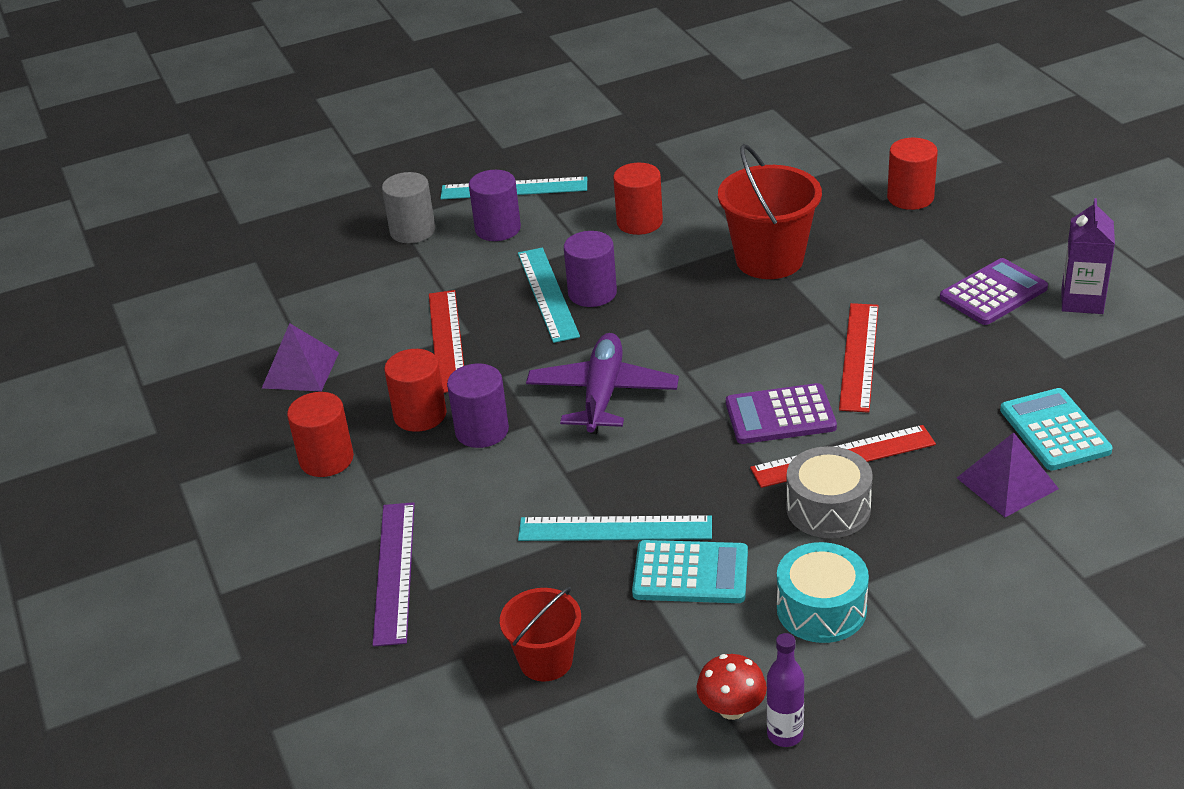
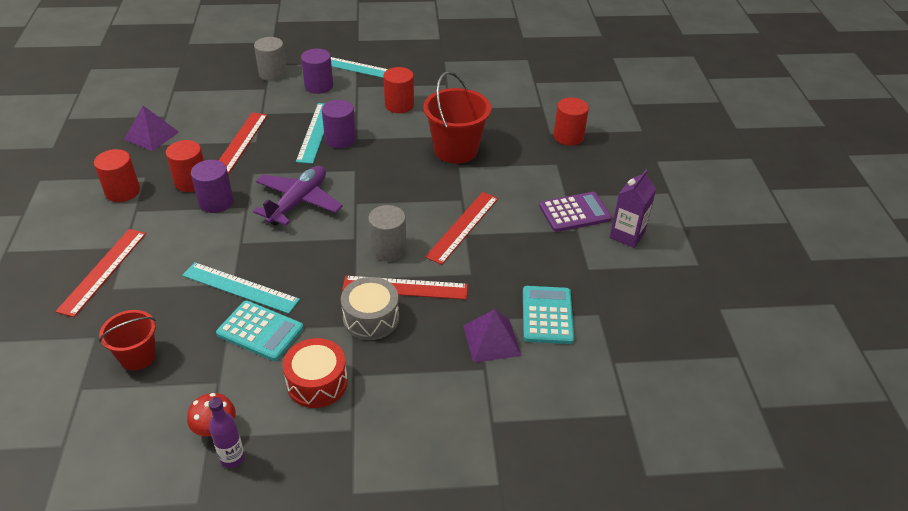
camera: 15 degrees right, 5 degrees up
(394, 572) = (103, 271): purple ruler -> red ruler
(780, 415) = (388, 249): purple calculator -> grey cylinder
(821, 609) = (317, 382): turquoise drum -> red drum

